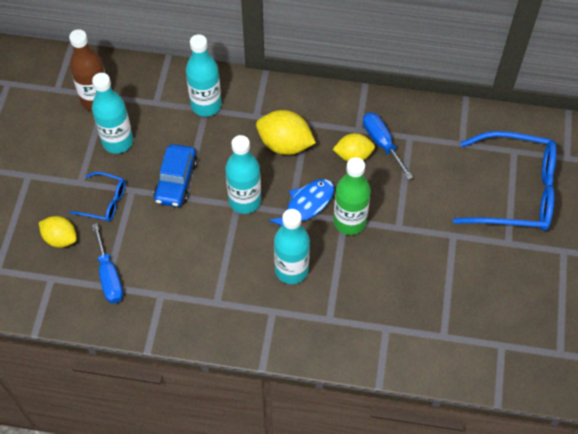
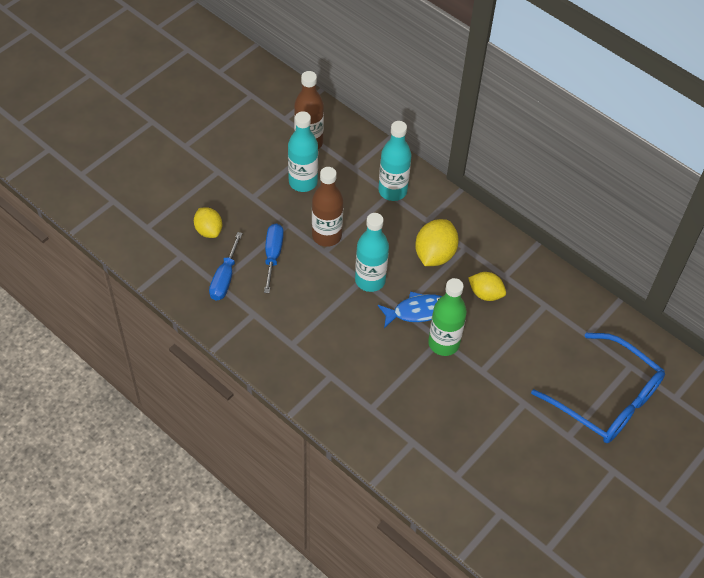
camera: 30 degrees right, 5 degrees down
(105, 201) = (261, 221): blue glasses -> none
(176, 181) = (326, 236): blue car -> brown bottle
(285, 144) = (434, 254): yellow lemon -> yellow lemon turned 60 degrees clockwise
(291, 270) = (368, 353): turquoise bottle -> none
(382, 143) = (517, 297): blue screwdriver -> blue screwdriver (273, 255)

